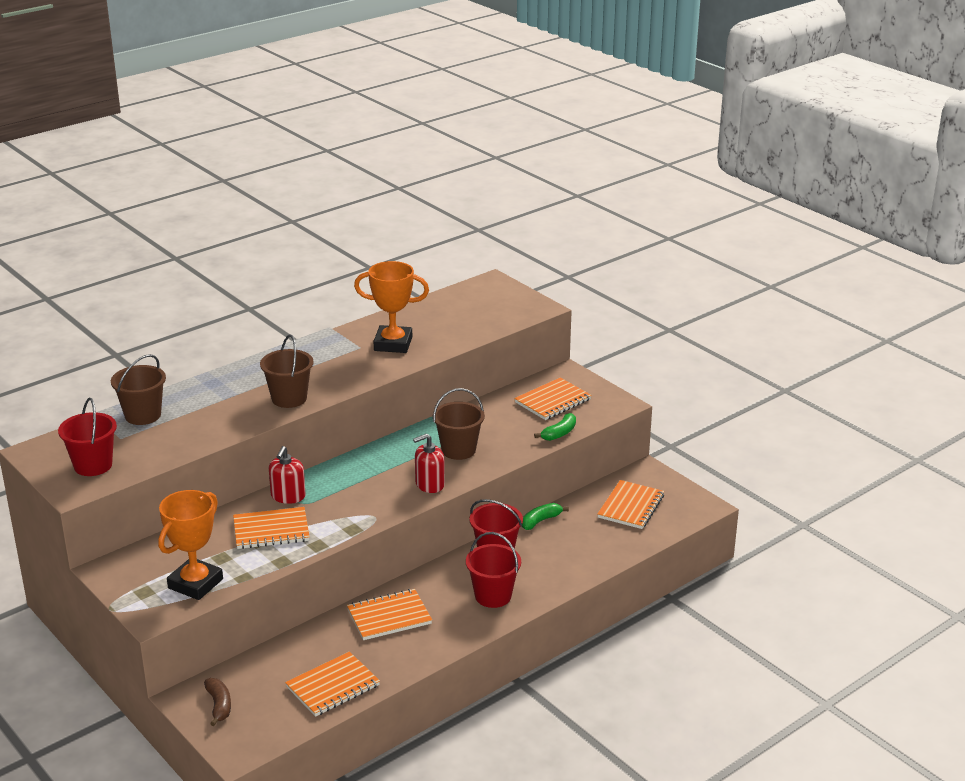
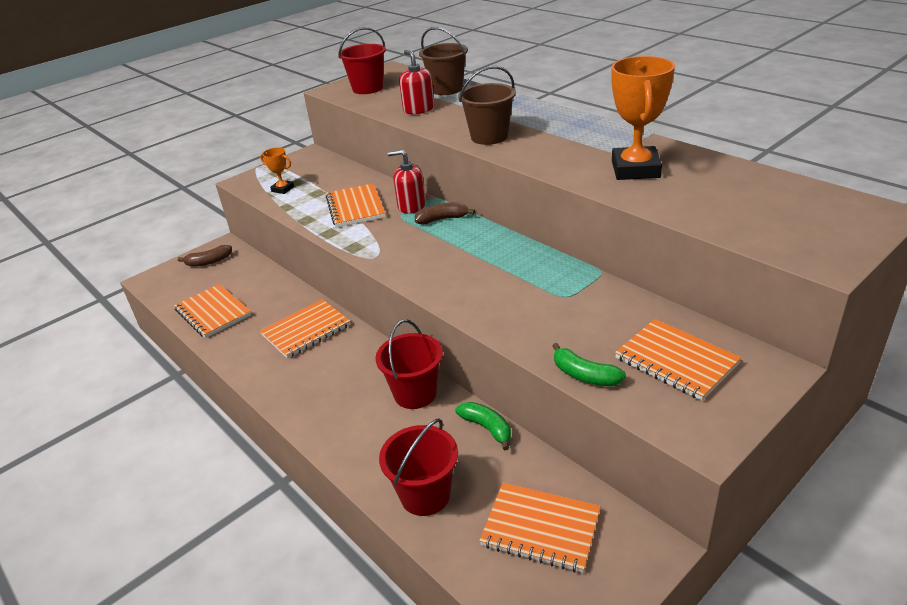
camera: 90 degrees right, 5 degrees up
(195, 583) = (282, 189): orange trophy -> orange trophy, size x0.50
(324, 479) = (442, 219): none -> brown banana
(389, 617) = (306, 330): orange notebook -> orange notebook turned 75 degrees clockwise
(429, 484) = (439, 282): red soap dispenser -> red soap dispenser (419, 109)
(458, 450) = (517, 293): brown bucket -> none
(493, 596) = (332, 400): red bucket -> red bucket (425, 495)

